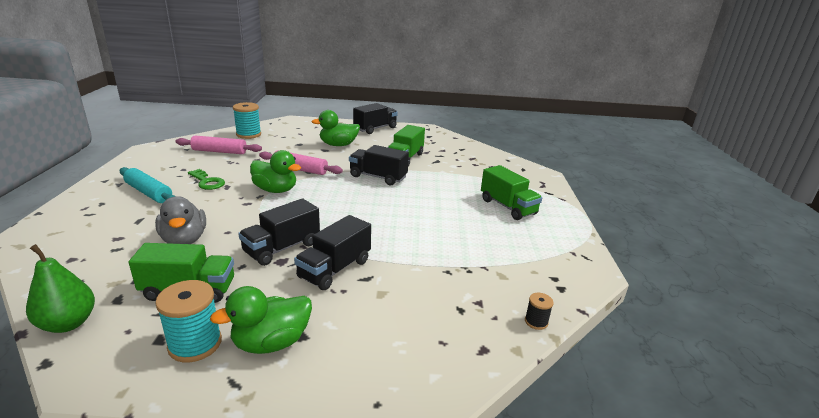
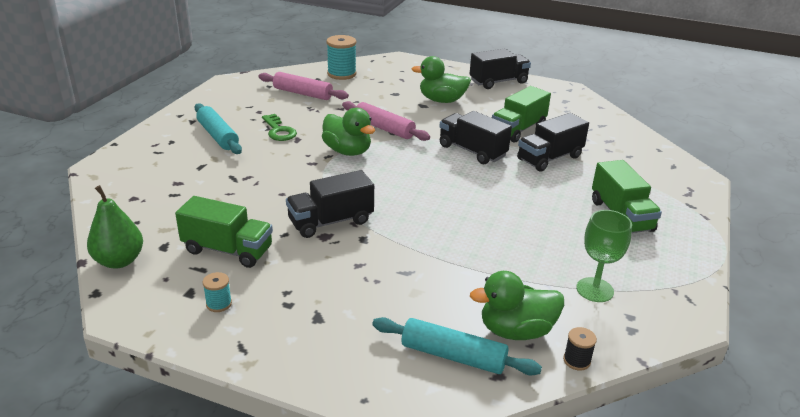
camera: 20 degrees right, 5 degrees up
(184, 240) = (238, 195): grey duck -> none
(195, 344) = (219, 304): turquoise spool -> turquoise spool, size x0.52
(271, 342) = (287, 318): green duck -> green duck (516, 331)
(334, 269) = (377, 255): black truck -> black truck (549, 158)
(438, 342) = (453, 356): none -> turquoise rolling pin
(519, 263) = (594, 290): none -> green goblet

